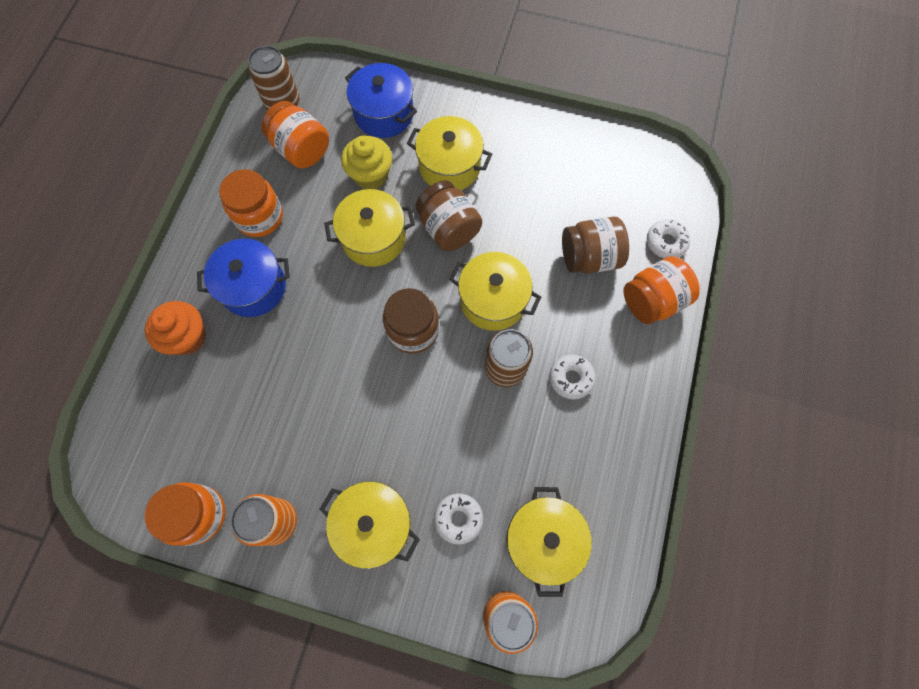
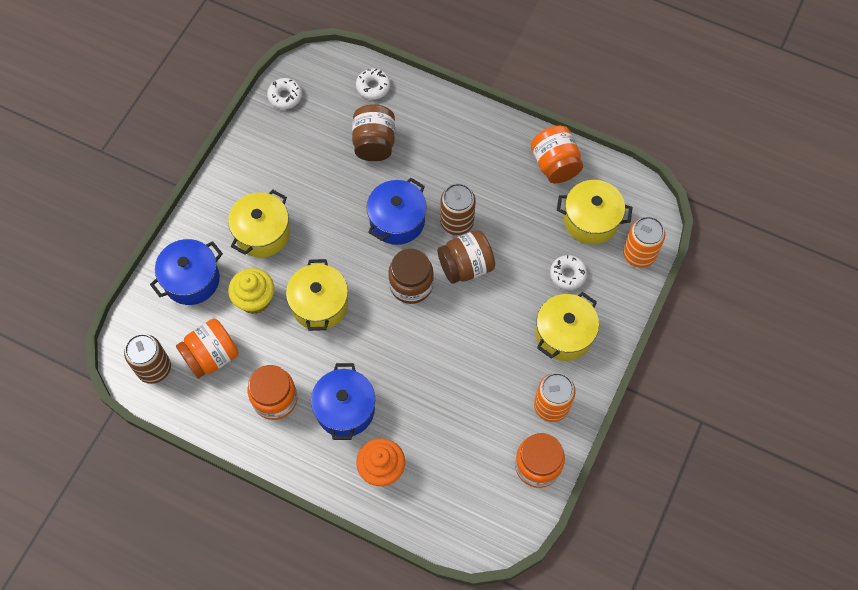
camera: 80 degrees left, 5 degrees down
(449, 228) = (323, 243): brown jar -> brown jar (466, 266)
(493, 300) = (397, 220): yellow pot -> blue pot
(571, 378) = (473, 177): white donut -> white donut (285, 96)
(652, 300) = (421, 108): orange jar -> orange jar (555, 164)

